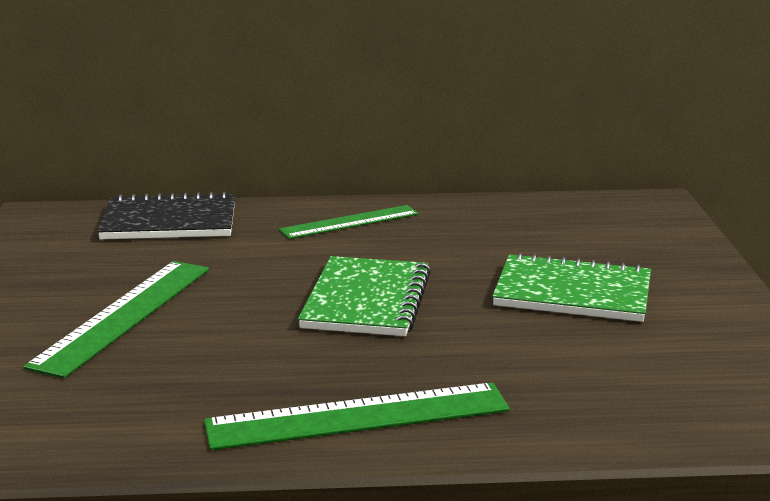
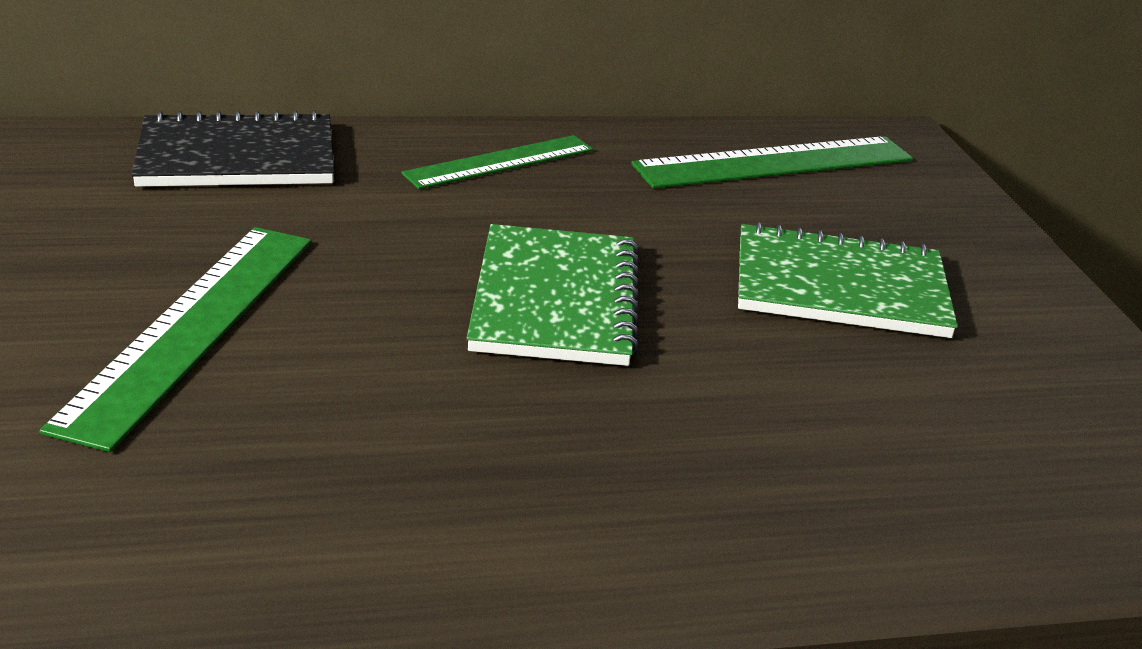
camera: 10 degrees left, 10 degrees up
(358, 416) = (593, 521): green ruler -> green ruler (775, 162)

